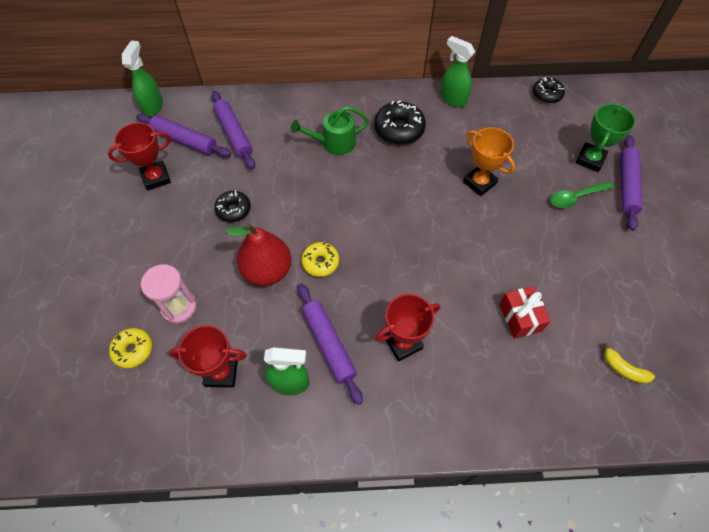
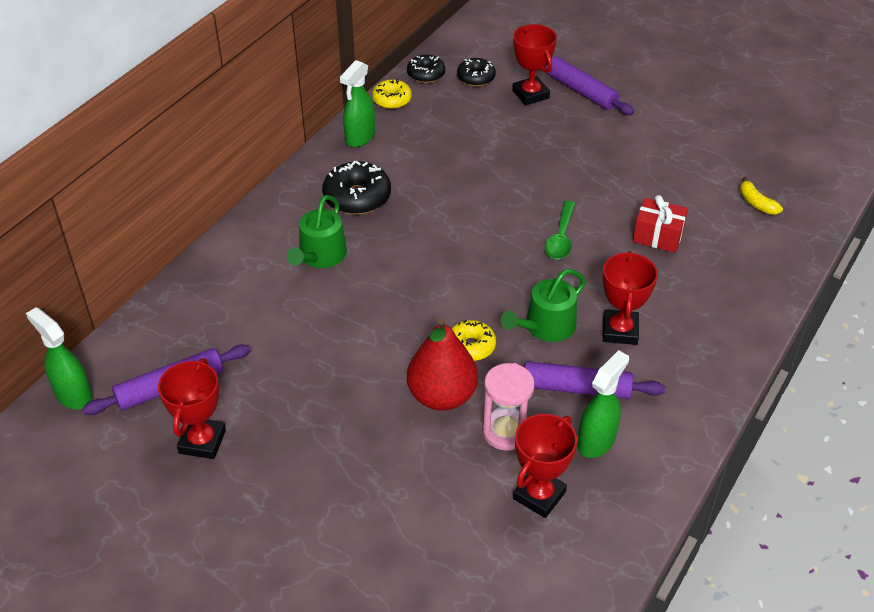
camera: 55 degrees left, 15 degrees down
(133, 350) = (443, 568): yellow donut -> yellow donut (392, 100)
(179, 307) = (421, 499): pink hourglass -> pink hourglass (505, 431)
(233, 210) = (328, 387): black donut -> black donut (476, 78)
(234, 134) = (212, 336): purple rolling pin -> none
(371, 295) = (546, 327): none -> green watering can
(452, 99) = (360, 137): green spray bottle -> green spray bottle turned 45 degrees counterclockwise
(479, 183) = (485, 178): orange trophy -> none
(575, 197) = (563, 128): green spoon -> green spoon (561, 238)
(590, 159) = (530, 94): green trophy -> red trophy
(623, 369) = (756, 203): yellow banana -> yellow banana turned 75 degrees clockwise

